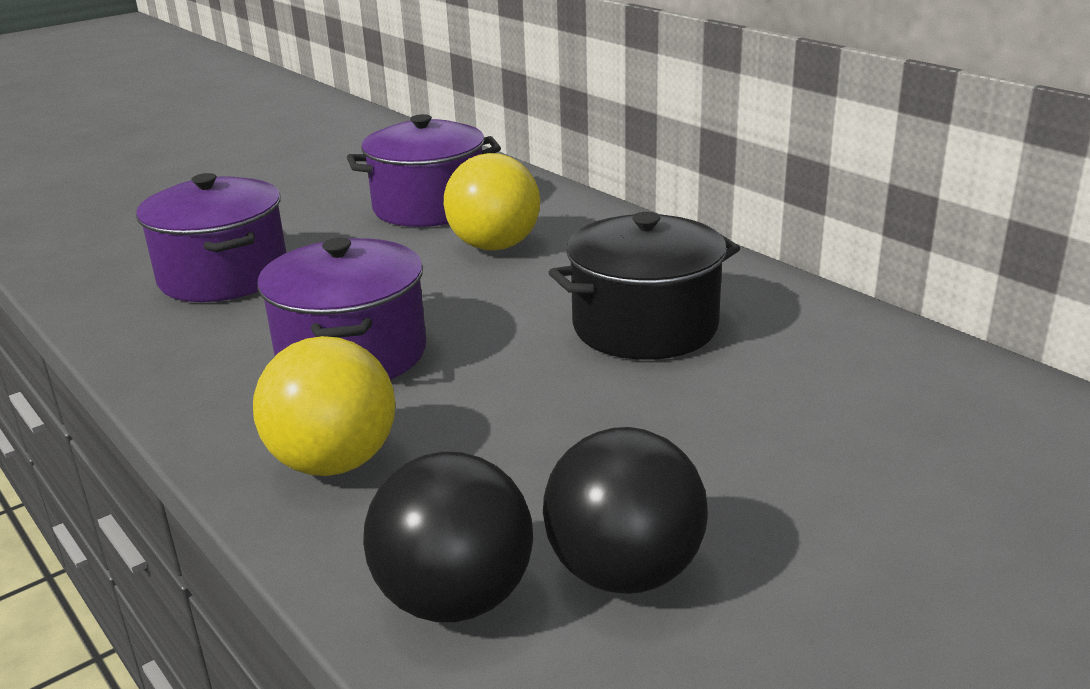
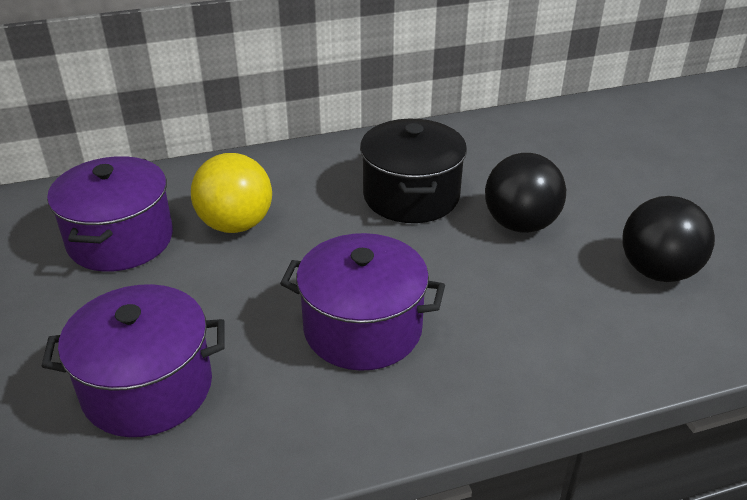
camera: 70 degrees left, 10 degrees up
(334, 462) = (511, 361): yellow ball -> none
(455, 599) = (666, 334): black ball -> black ball (520, 224)

